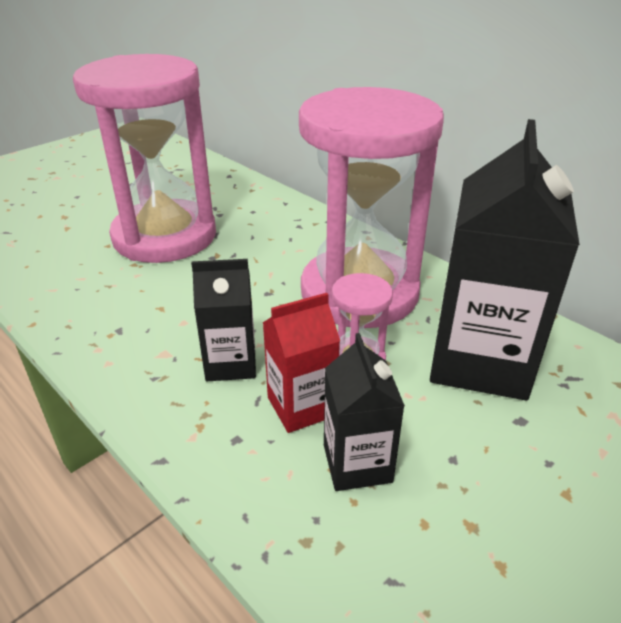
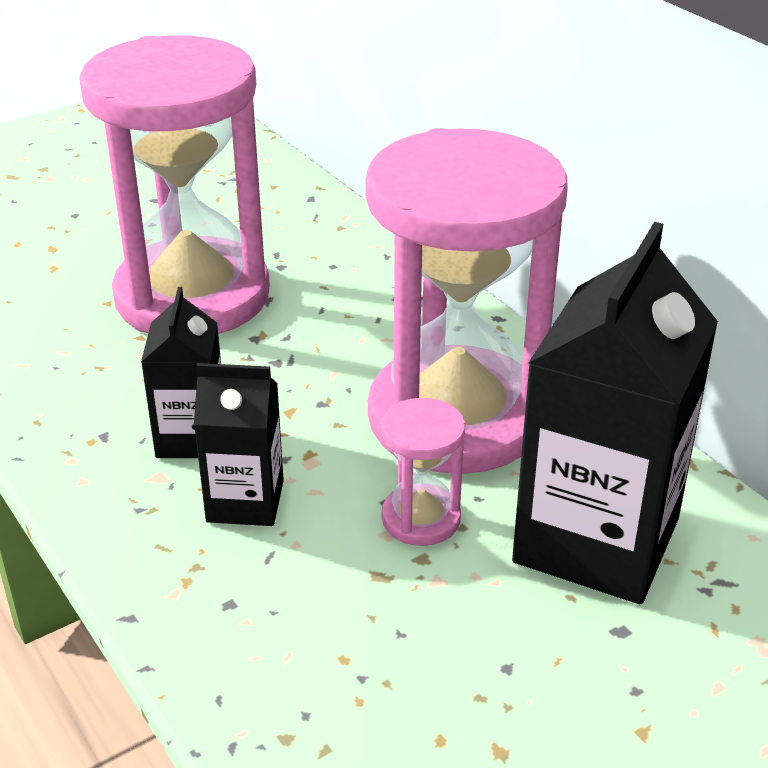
camera: 10 degrees right, 0 degrees up
(301, 406) = (325, 572): red carton -> none
(357, 463) = (377, 655): black carton -> black carton (191, 437)

